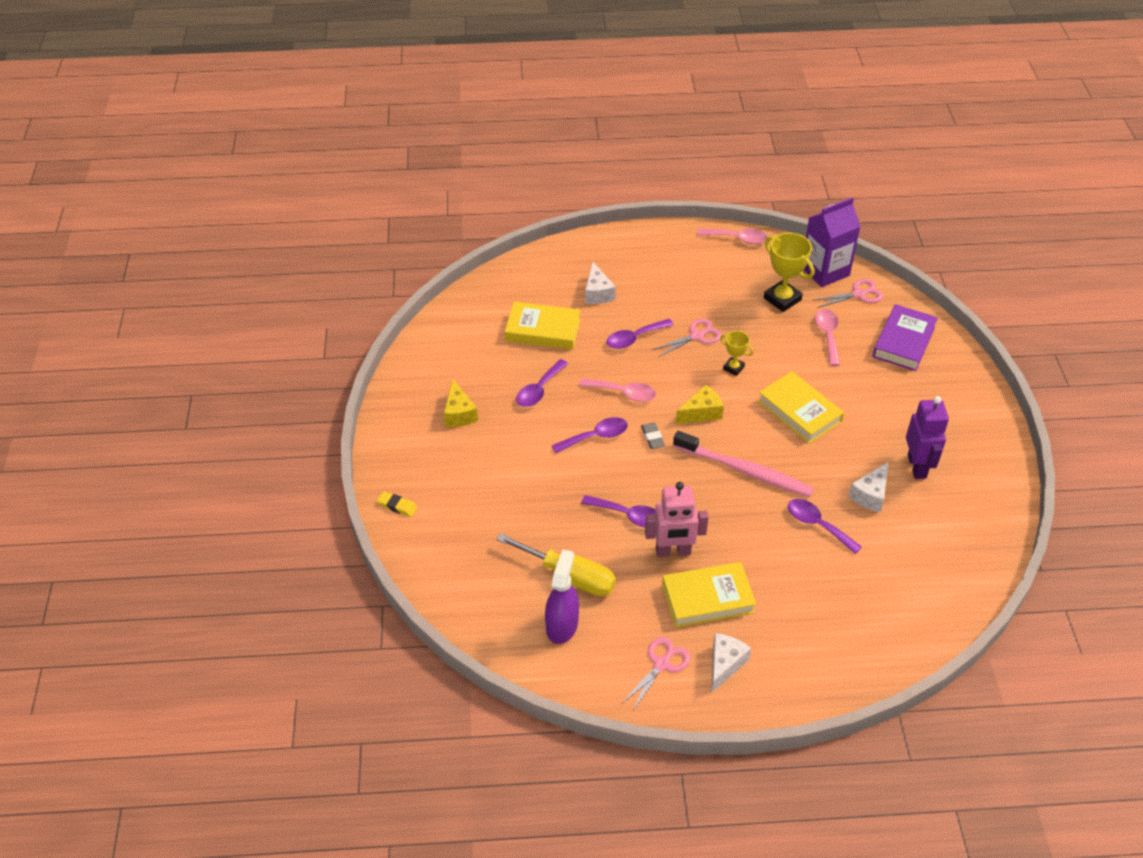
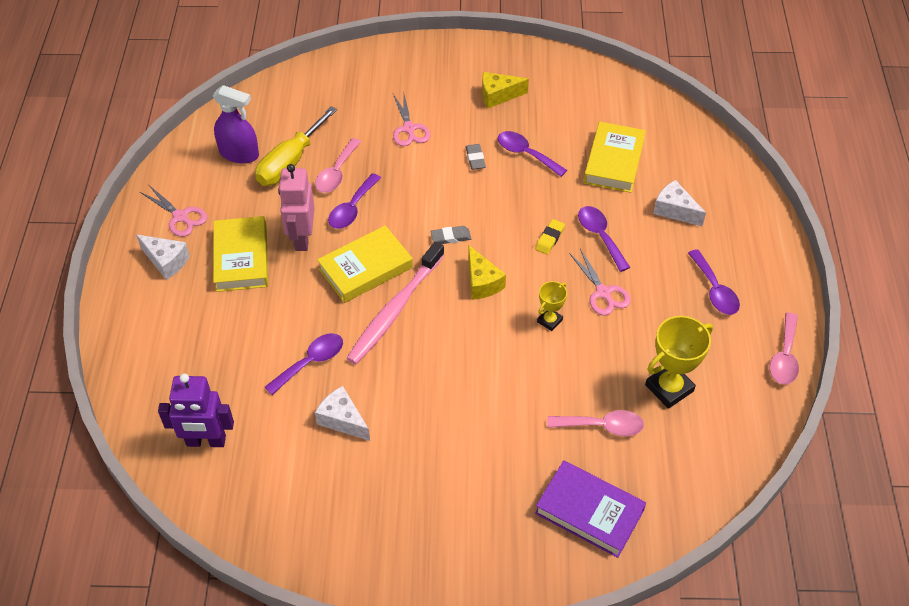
camera: 95 degrees right, 5 degrees up
(397, 506) = (391, 55): yellow eraser -> yellow eraser (549, 239)
(549, 426) = (475, 159): none -> grey eraser
(595, 437) = (457, 192): purple spoon -> purple spoon (714, 290)
(597, 293) = (674, 210): white cheese -> white cheese turned 45 degrees clockwise
(623, 393) = (517, 219): pink spoon -> pink spoon (336, 173)
(799, 411) = (476, 373): yellow book -> yellow book (365, 268)
(825, 271) = (726, 446): purple carton -> none
(858, 294) = (681, 477): pink scissors -> pink scissors (409, 129)
(917, 466) = (377, 477): purple robot -> purple robot (206, 441)

